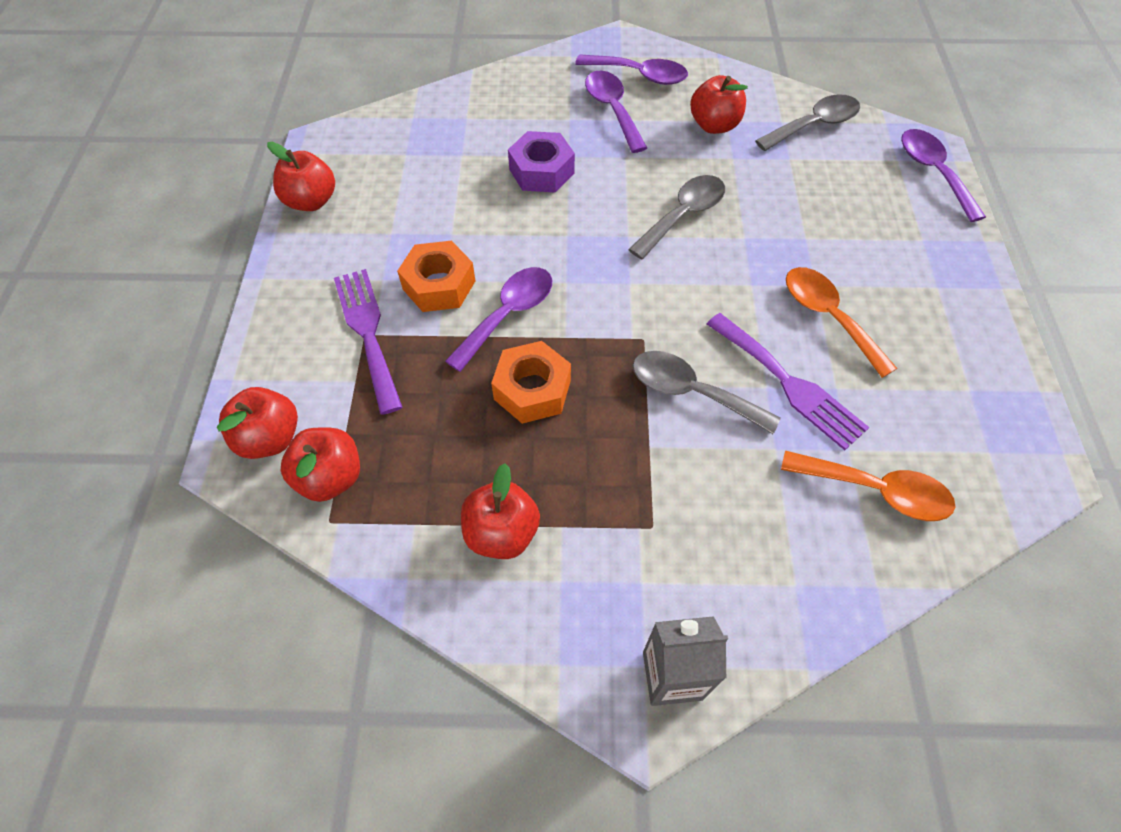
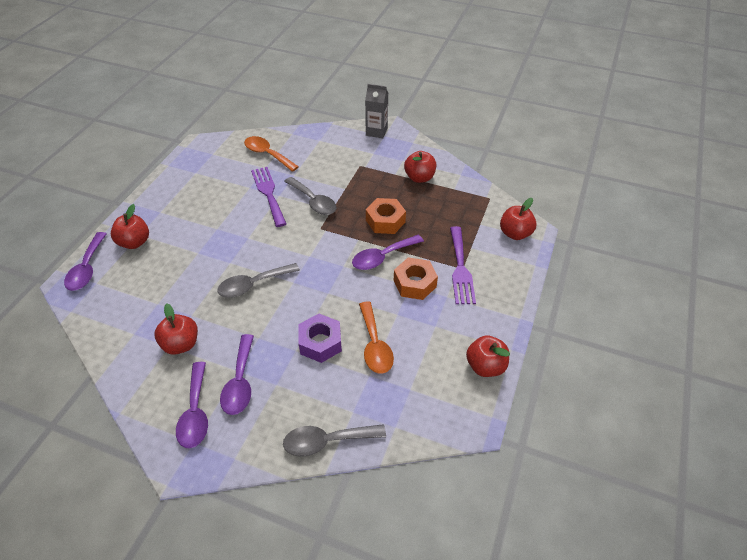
camera: 160 degrees left, 10 degrees down
(330, 477) = (487, 212): red apple -> red apple (134, 242)
(639, 75) = (195, 412): purple spoon -> purple spoon turned 135 degrees counterclockwise
(814, 125) = (117, 323): grey spoon -> grey spoon (327, 441)
(828, 317) = (225, 213): orange spoon -> orange spoon (374, 345)

